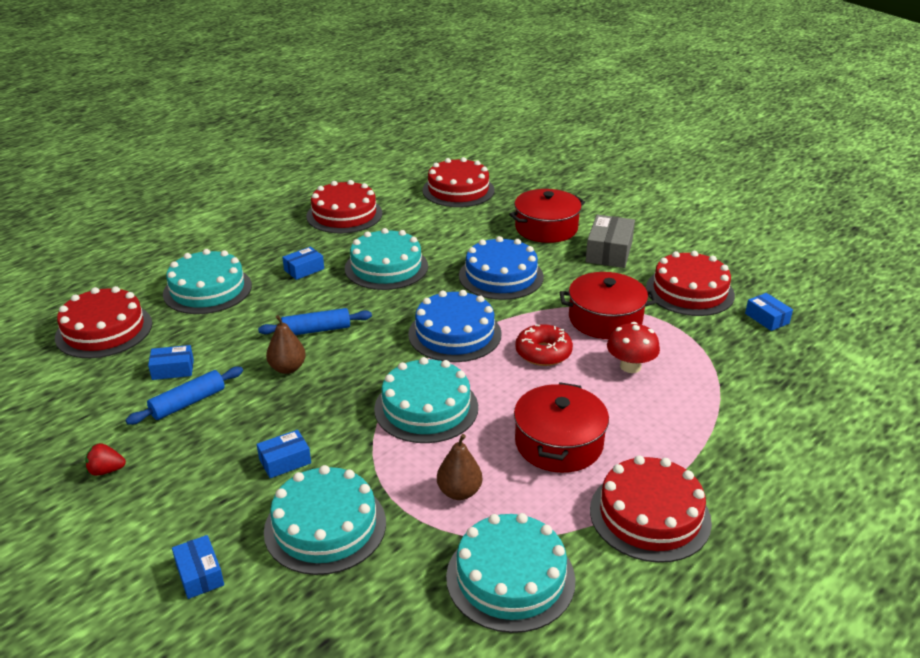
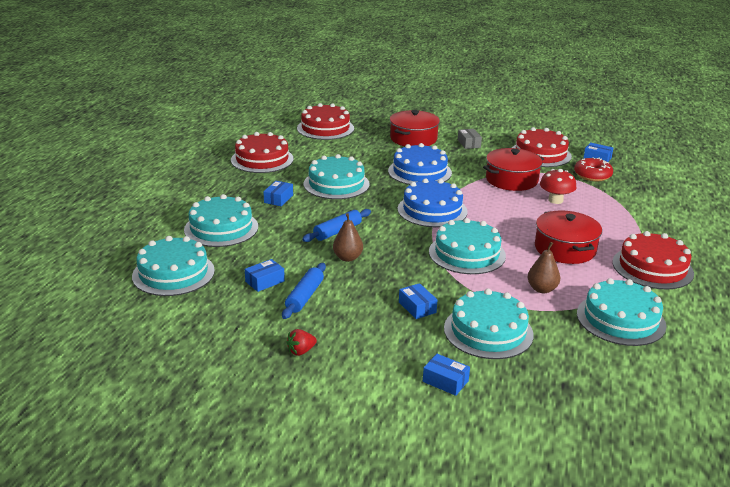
camera: 30 degrees left, 5 degrees down
(104, 330) = (173, 273): red cake -> turquoise cake
(285, 461) = (417, 307): blue box -> blue box turned 60 degrees counterclockwise
(543, 353) = (498, 206): red donut -> red donut (592, 175)
(609, 252) = (469, 143): grey box -> grey box, size x0.59

